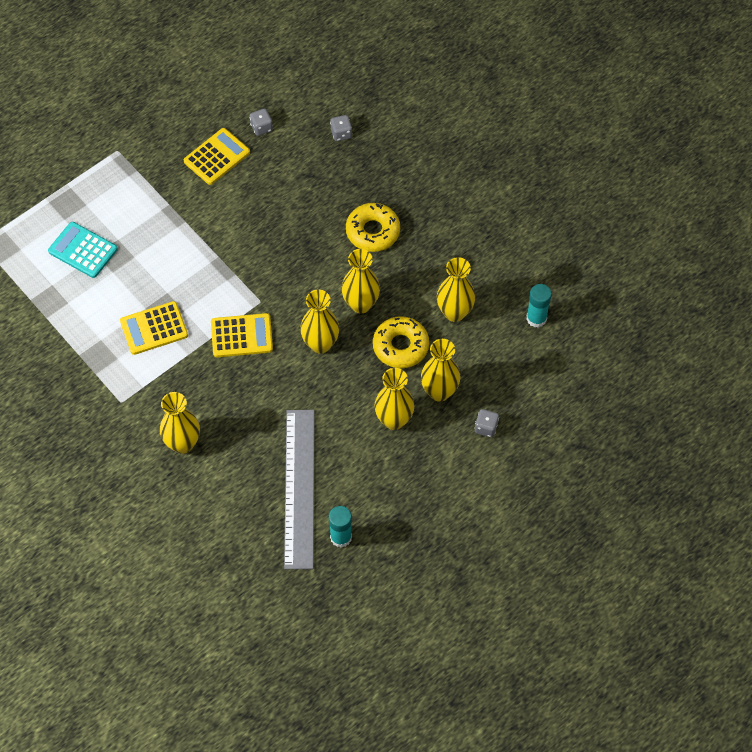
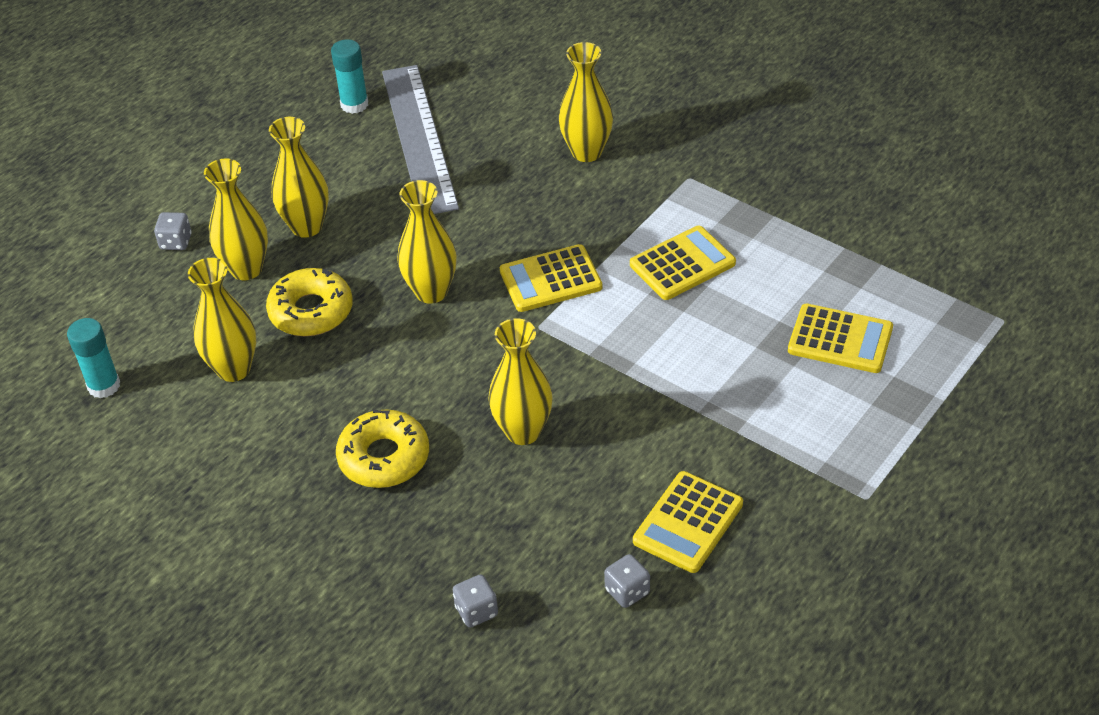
camera: 170 degrees right, 15 degrees down
(83, 250) = (840, 339): turquoise calculator -> yellow calculator
(361, 304) = (382, 352): yellow vase -> yellow vase (523, 431)

